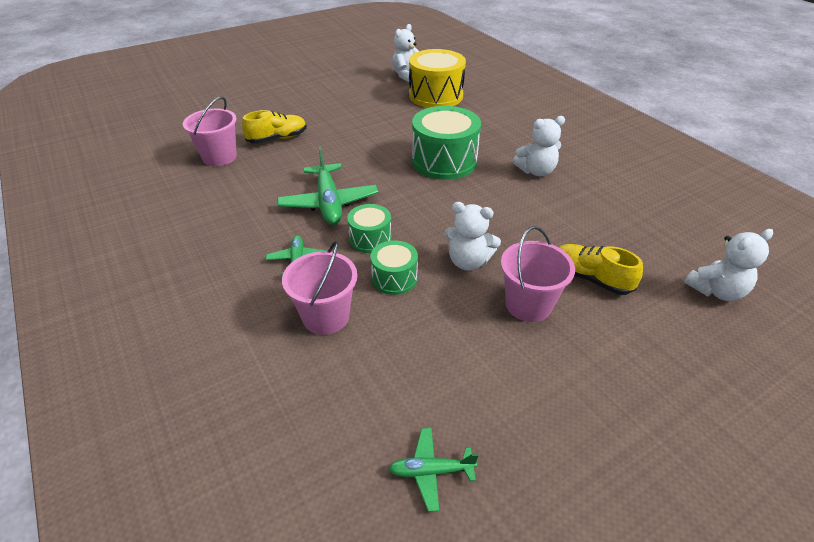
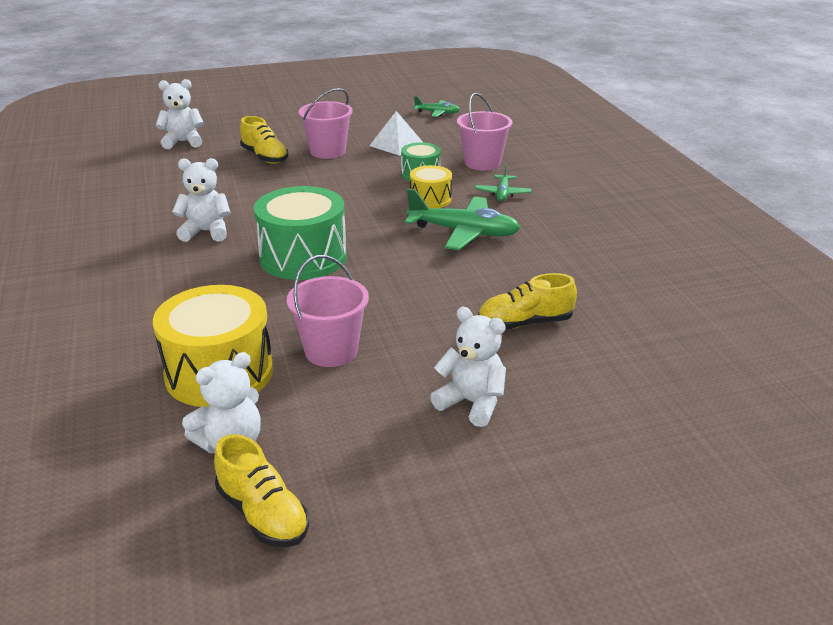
camera: 165 degrees left, 10 degrees down
(219, 157) = (609, 305): pink bucket -> pink bucket (331, 351)
(329, 203) = (464, 232): green plane -> green plane turned 105 degrees clockwise
(370, 239) = (430, 199): green drum -> yellow drum
(378, 62) = (263, 514): none -> yellow shoe
(451, 340) = (396, 144): none -> white pyramid
(468, 261) = (352, 176): white teddy bear -> white teddy bear (471, 403)

